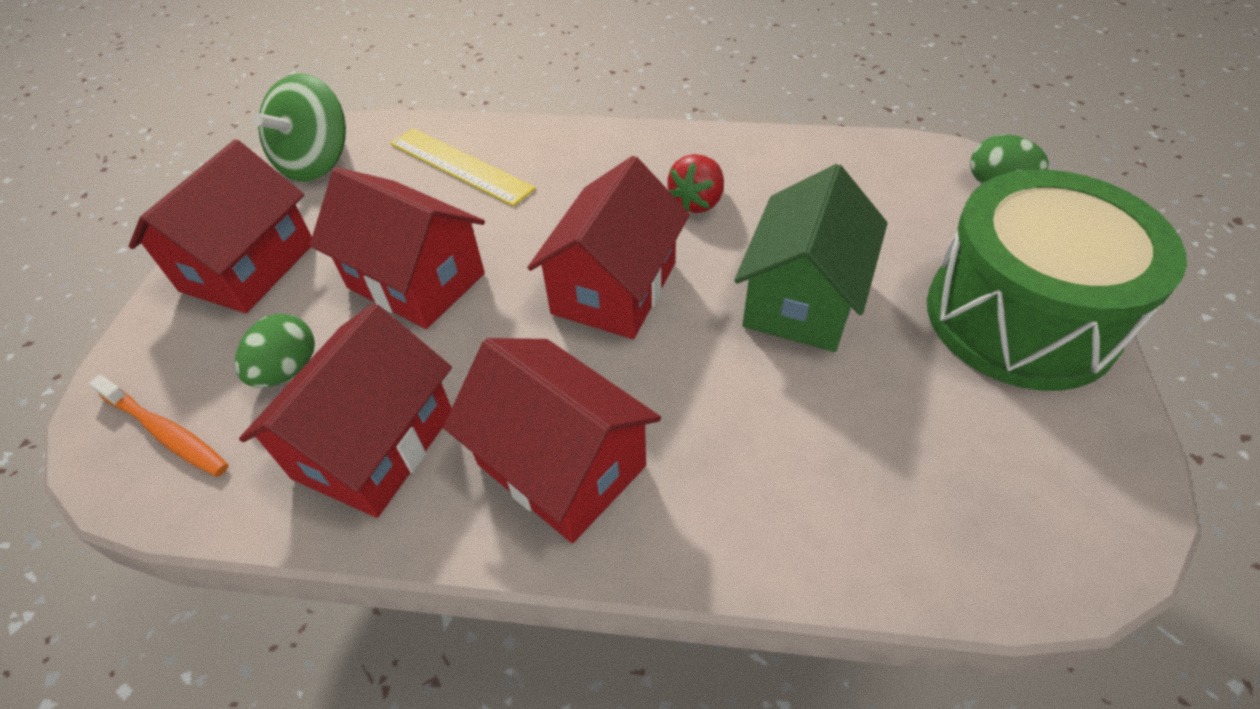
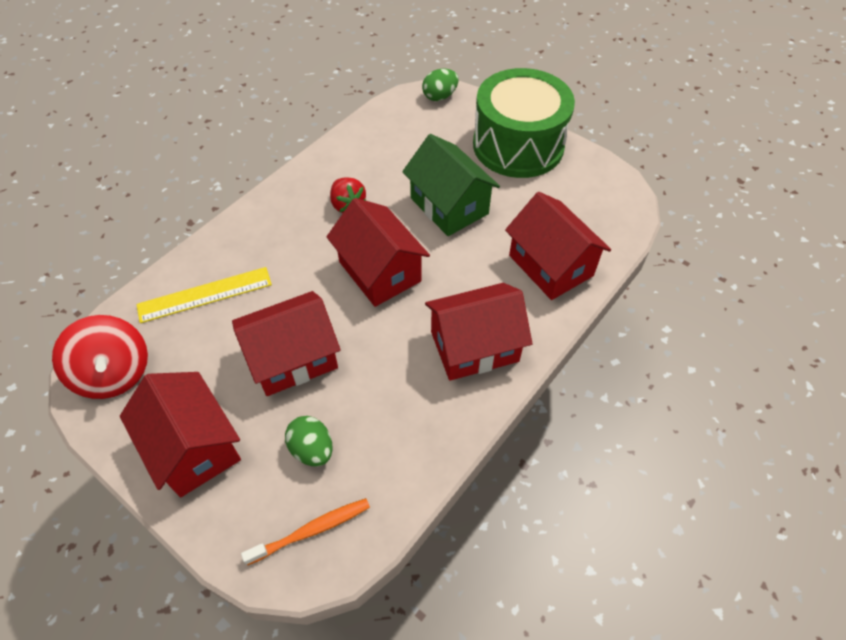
camera: 60 degrees left, 5 degrees up
(317, 162) = (114, 373): green spinning top -> red spinning top
(375, 445) = (403, 422): red house -> red house (551, 265)

